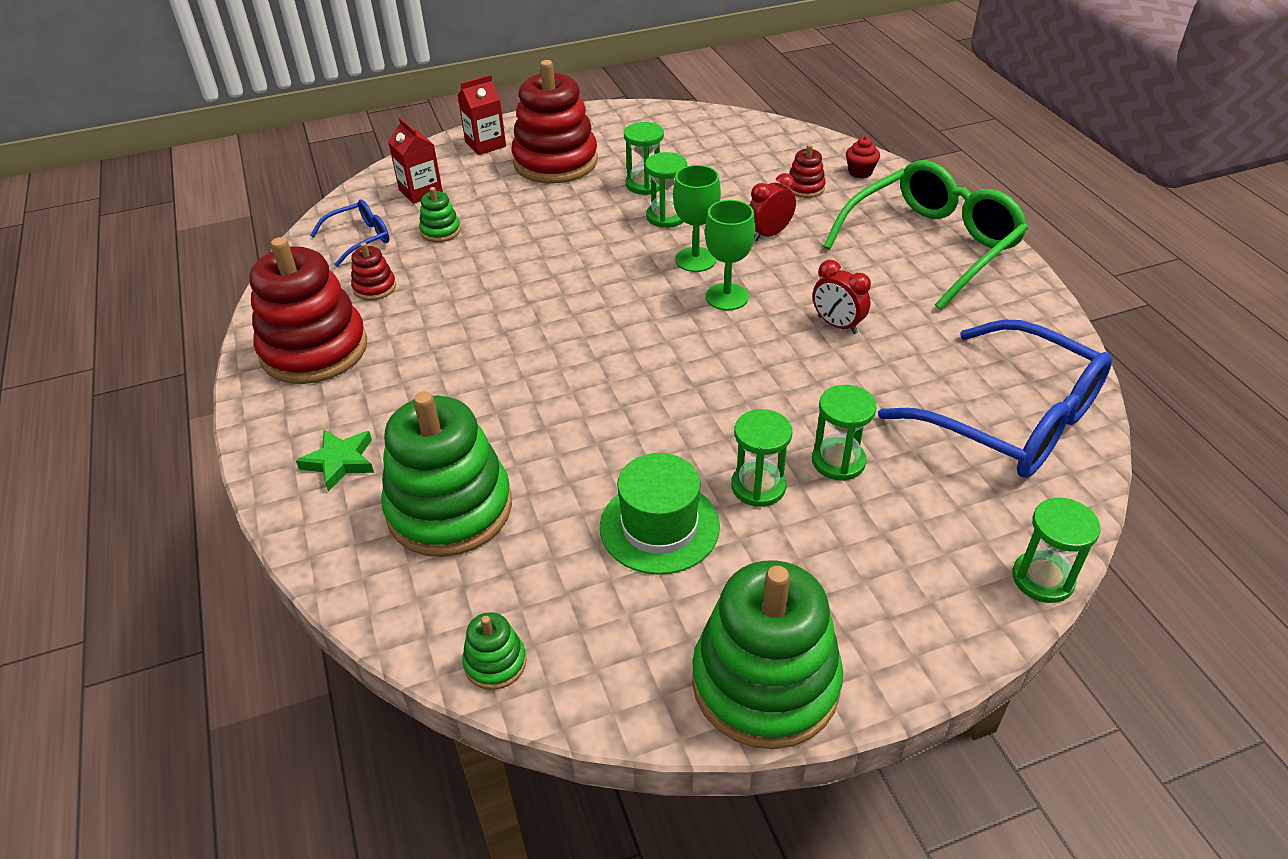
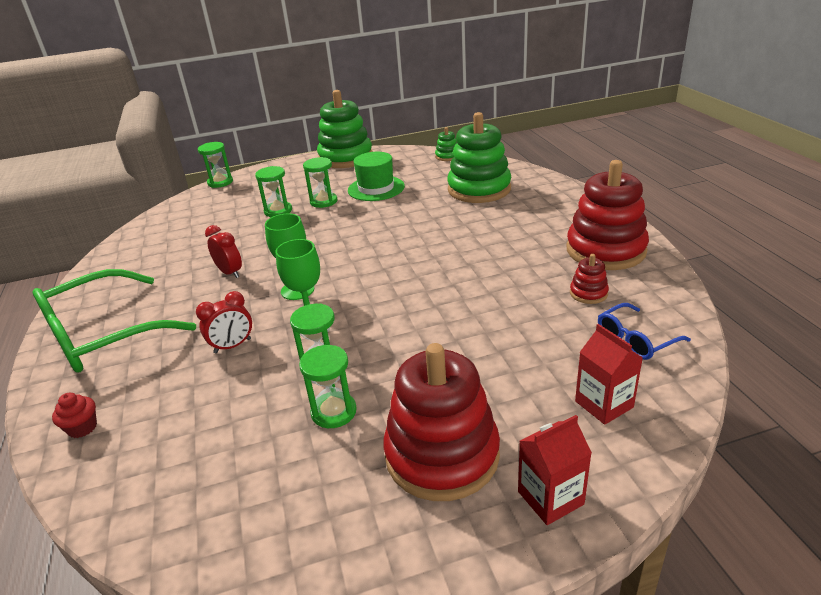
camera: 175 degrees left, 10 degrees down
(340, 462) = (547, 202): green star -> none
(440, 231) = (554, 349): green stacking toy -> none
(805, 188) = (160, 404): red stacking toy -> none
(1011, 419) = (173, 229): blue glasses -> none

